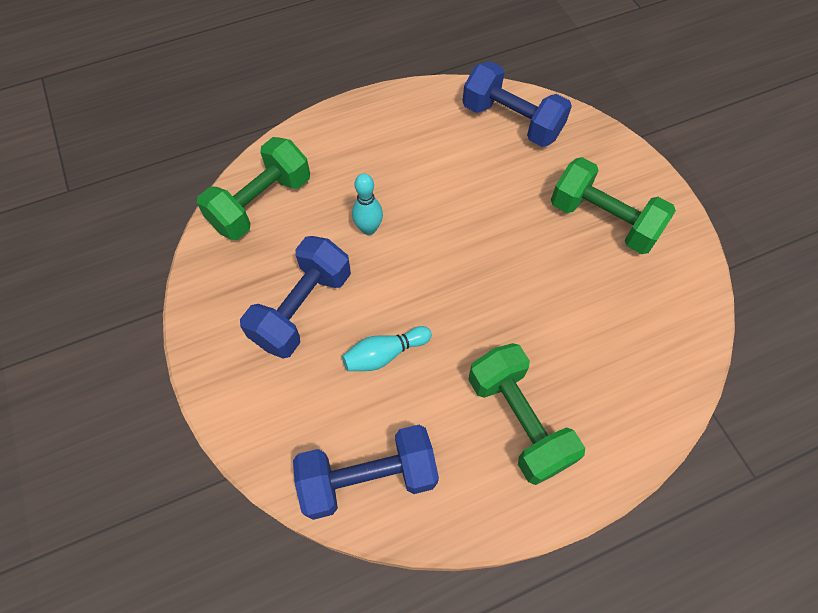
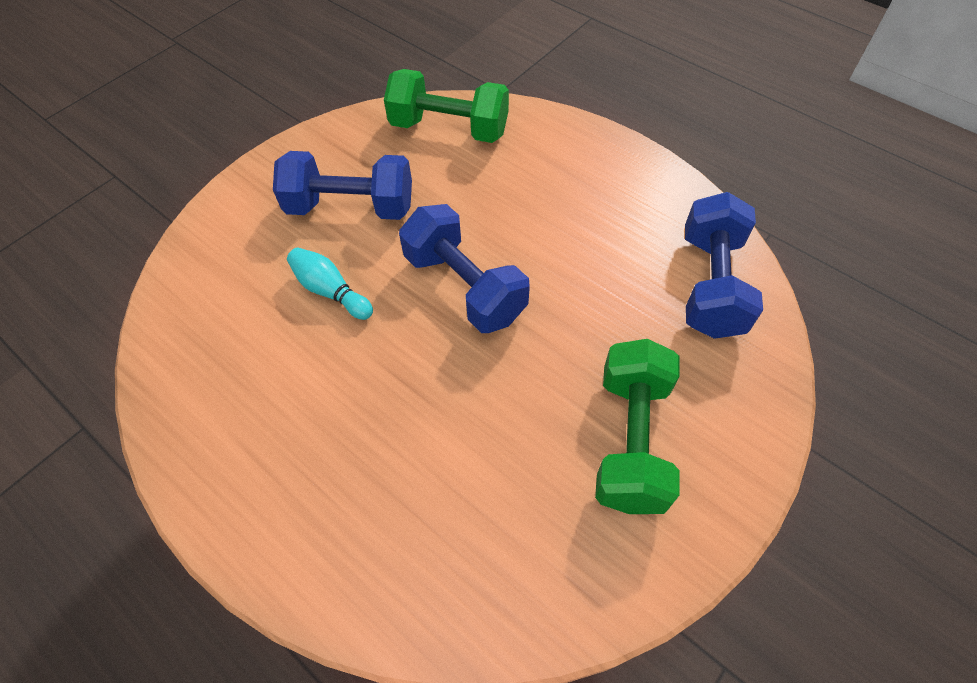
camera: 65 degrees right, 5 degrees down
(368, 478) = (192, 333): blue dumbbell -> blue dumbbell (464, 287)
(369, 229) = (471, 217): turquoise bowling pin -> none
(518, 420) = (303, 444): green dumbbell -> none

